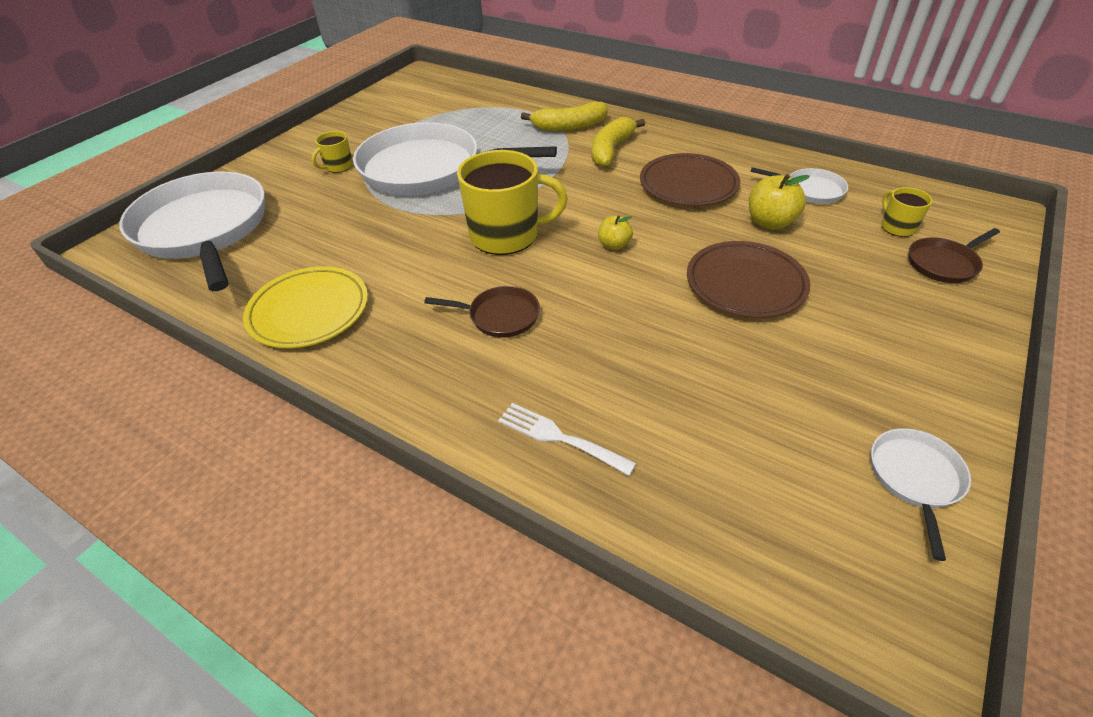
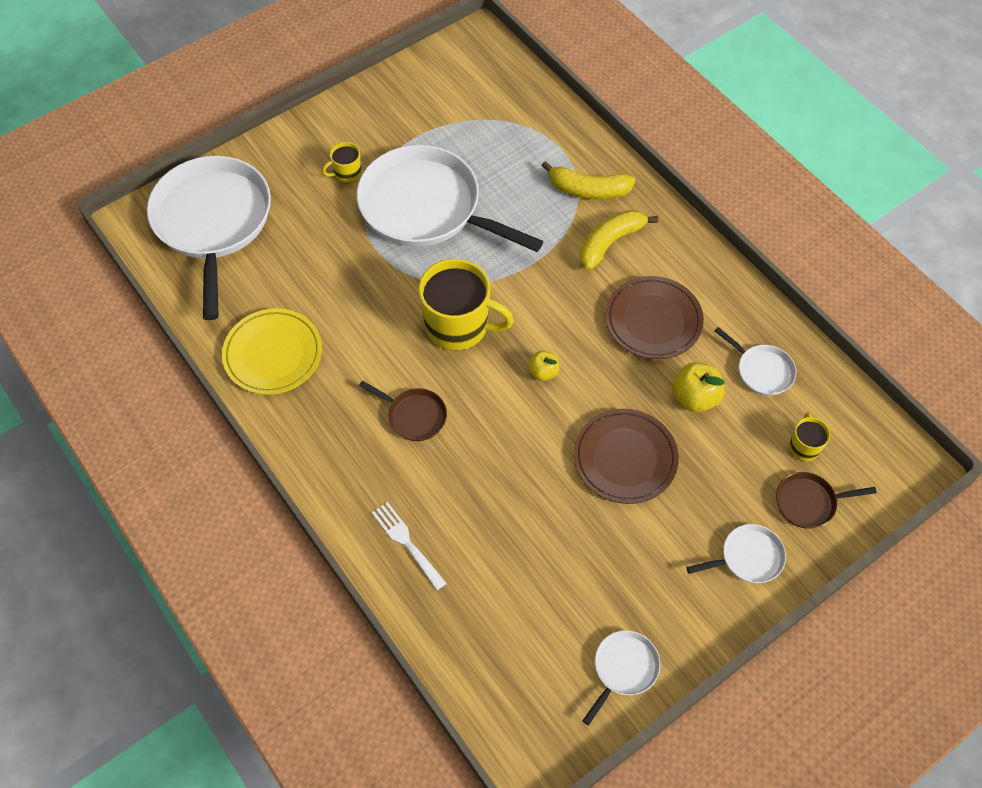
camera: 20 degrees right, 15 degrees up
(936, 323) = (748, 557): none -> white pan

